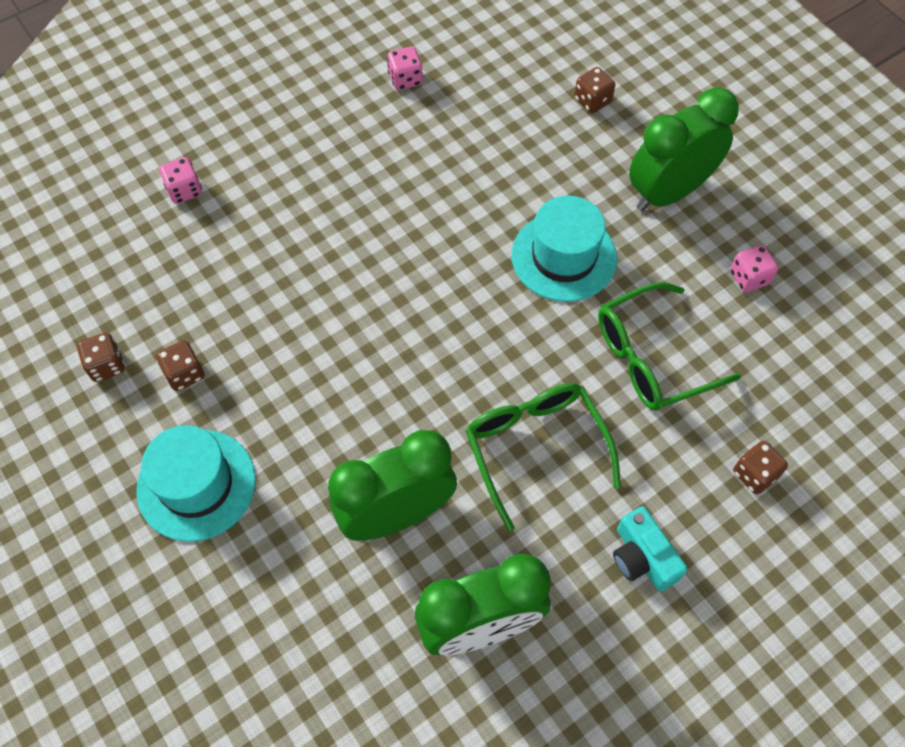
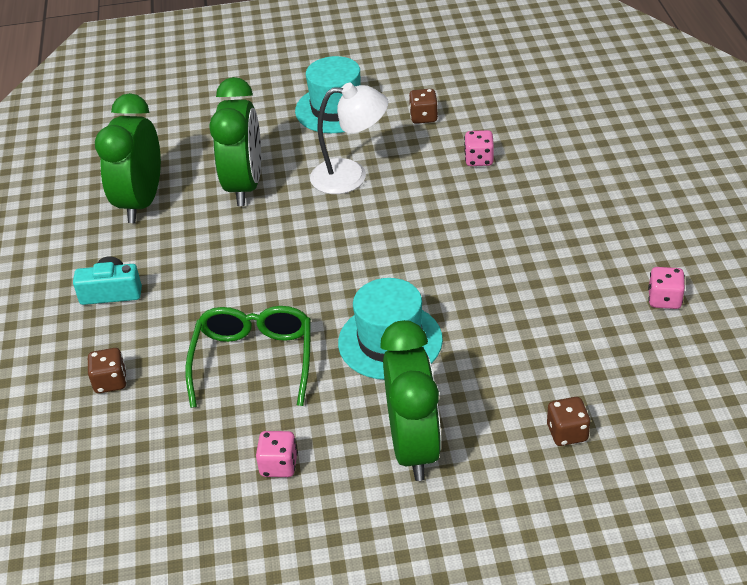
camera: 120 degrees right, 20 degrees down
(106, 365) = (454, 87): brown dice -> none
(184, 190) = (594, 144): pink dice -> pink dice (479, 160)
(331, 403) = (351, 176): none -> white lamp
(535, 447) = (235, 266): green glasses -> none

